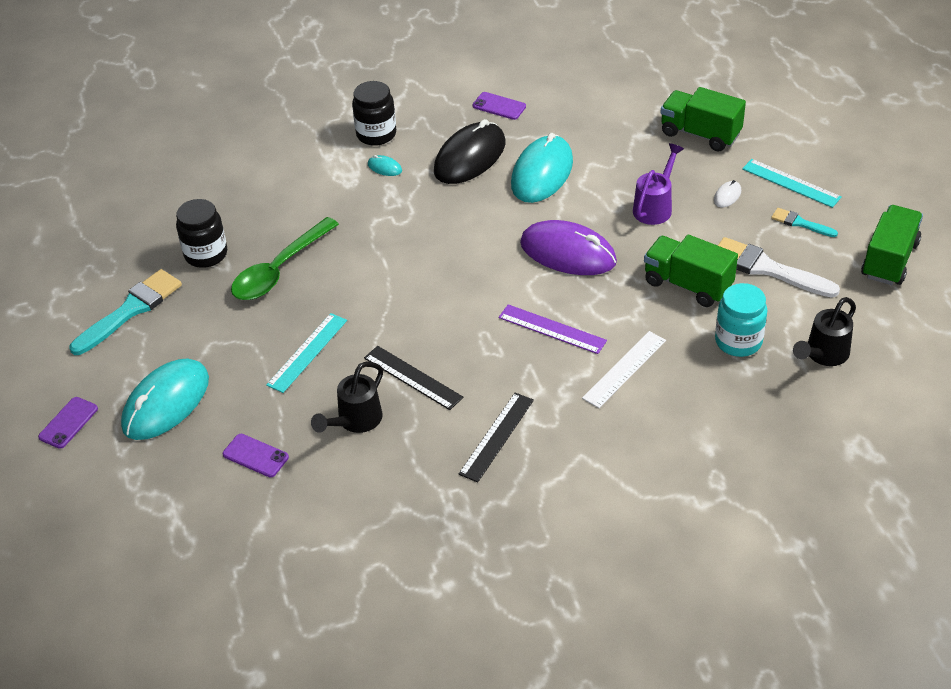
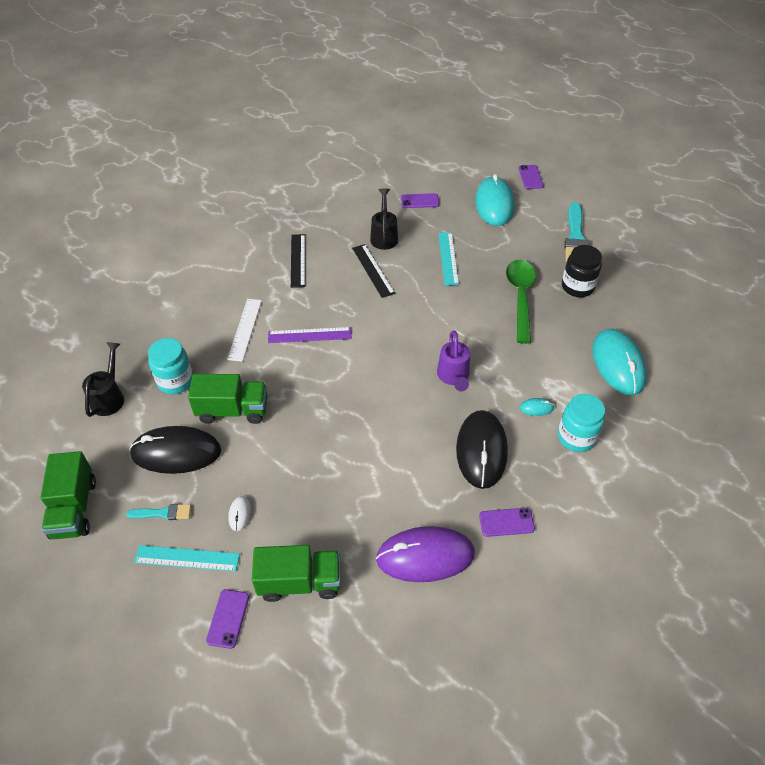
camera: 145 degrees right, 5 degrees up
(376, 134) = (576, 437): black jar -> turquoise jar
(412, 378) = (373, 270): black ruler -> black ruler turned 60 degrees clockwise
(542, 173) = (411, 463): turquoise mouse -> turquoise mouse (618, 364)
(568, 253) = (338, 397): purple mouse -> purple mouse (425, 556)
(655, 207) = (296, 472): purple watering can -> purple watering can (453, 377)
(767, 269) = (176, 452): white brush -> black mouse
(772, 134) = (228, 618): none -> purple phone

